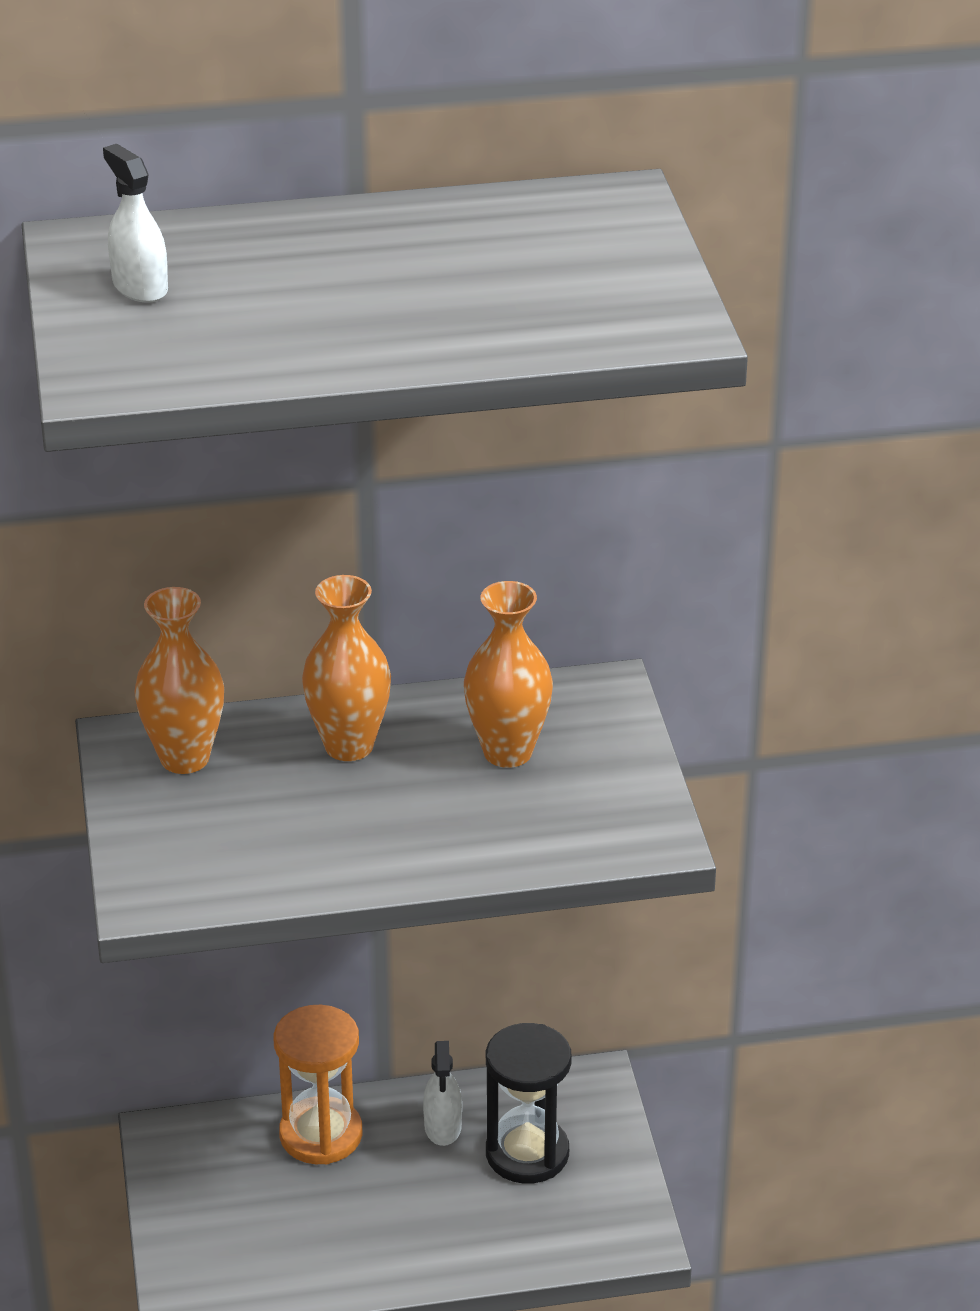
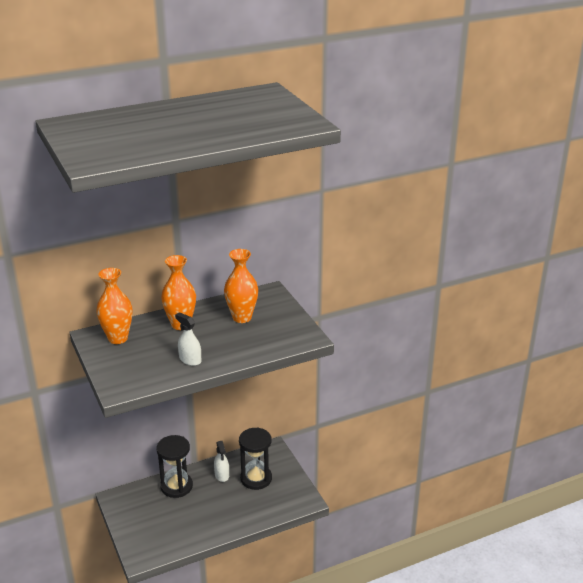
camera: 15 degrees left, 5 degrees down
(140, 287) = (93, 133): white spray bottle -> white spray bottle (190, 360)
(321, 1134) = (176, 486): orange hourglass -> black hourglass

